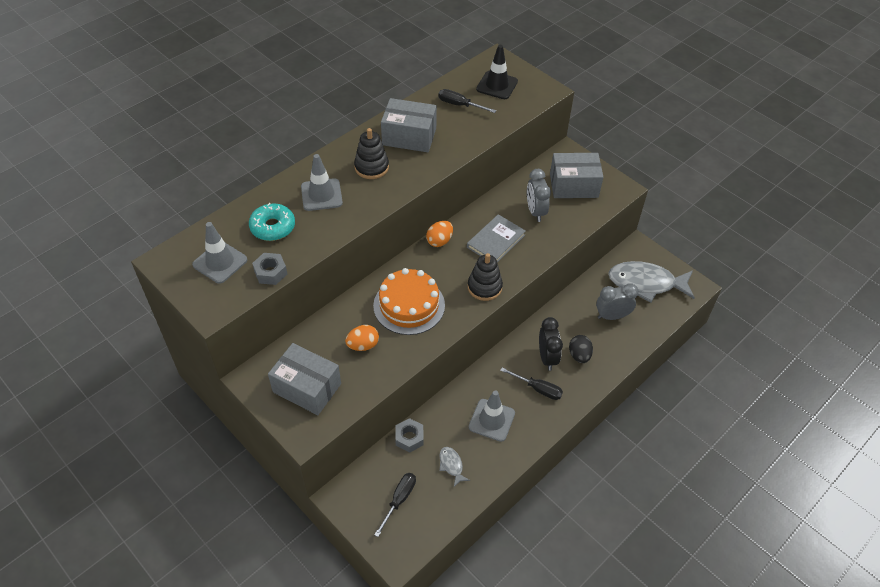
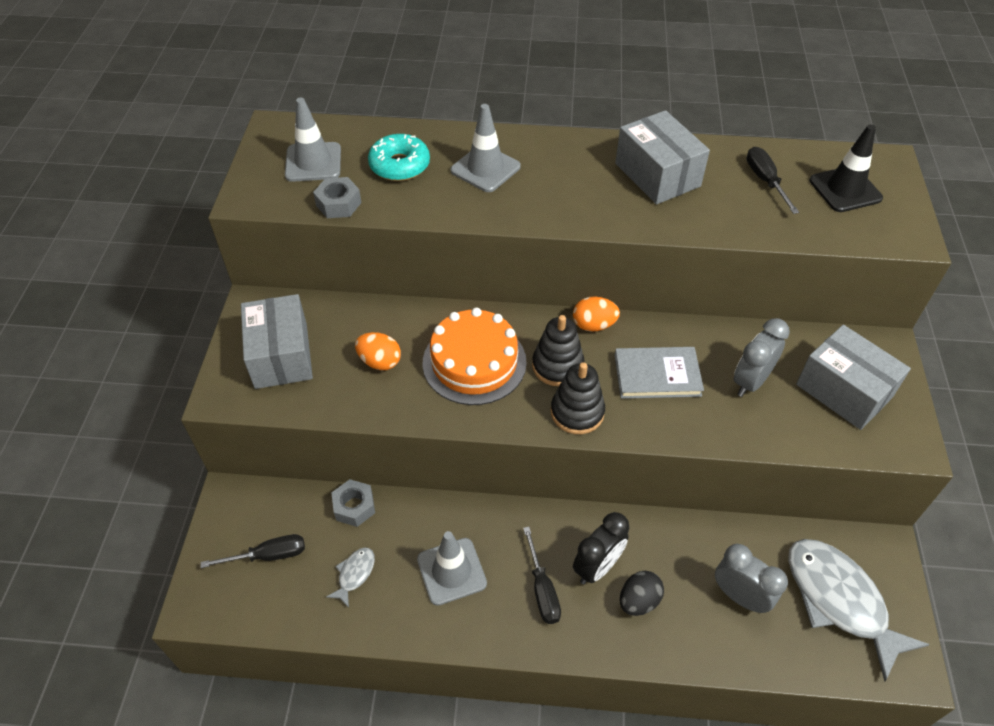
camera: 50 degrees right, 0 degrees up
(371, 167) = (572, 177): black stacking toy -> black stacking toy (557, 366)

